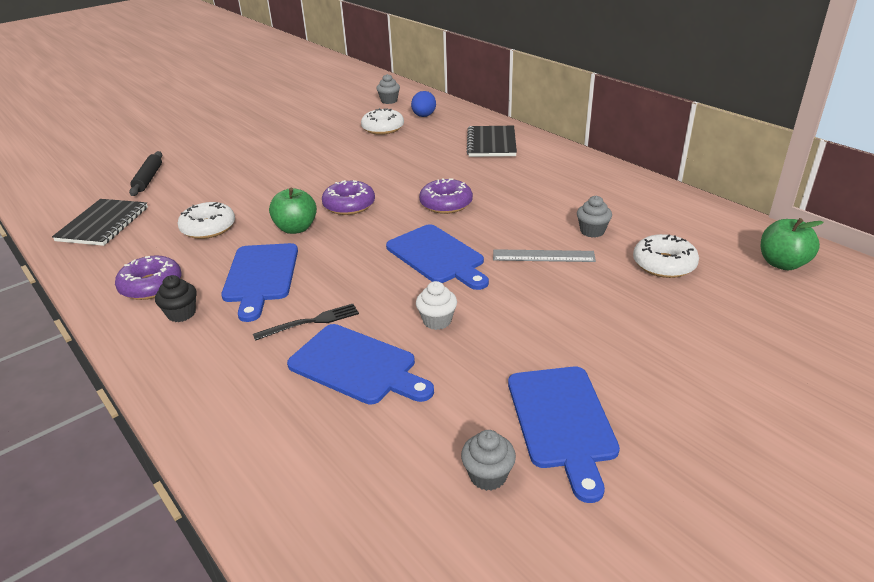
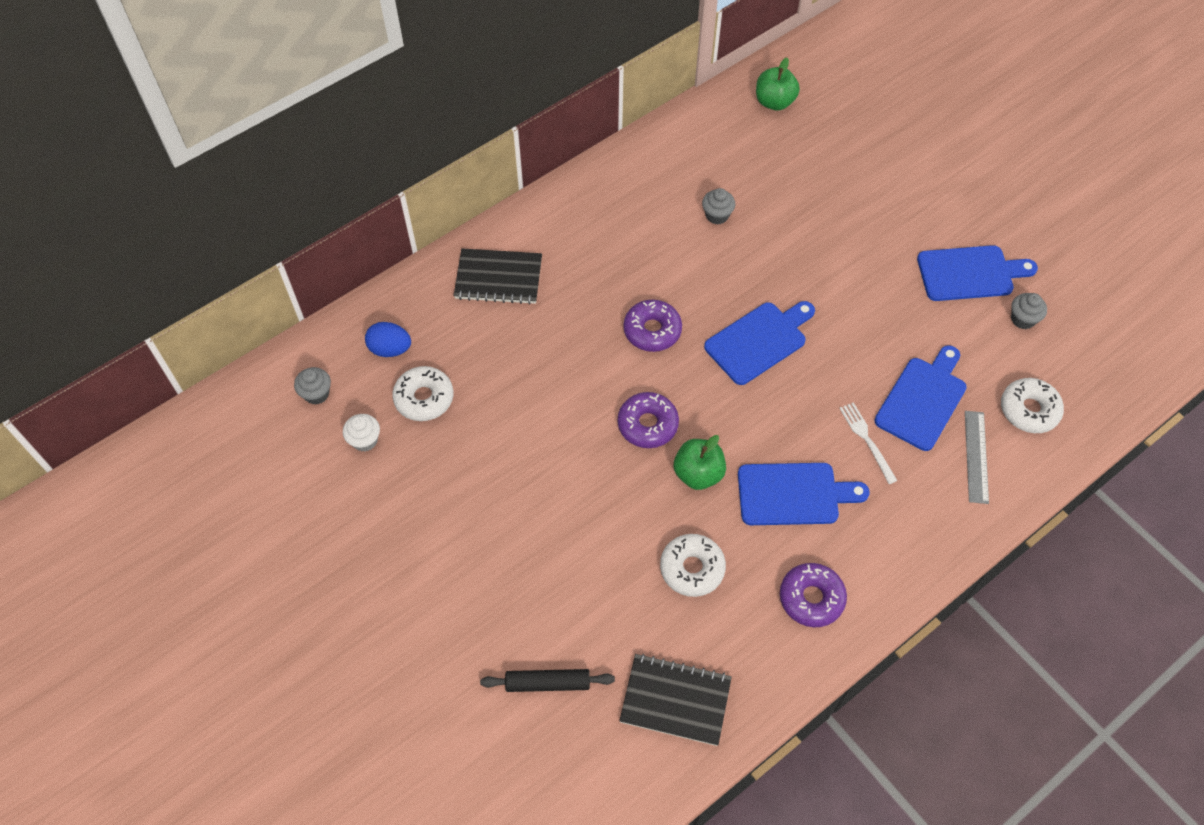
camera: 90 degrees left, 25 degrees up
(181, 314) = (858, 555): black cupcake -> none
(311, 322) = (867, 440): black fork -> white fork
(437, 321) = (861, 343): white cupcake -> white cupcake (365, 440)
(543, 256) = (760, 258): grey ruler -> grey ruler (976, 456)
(664, 264) = (774, 176): white donut -> white donut (1029, 410)

